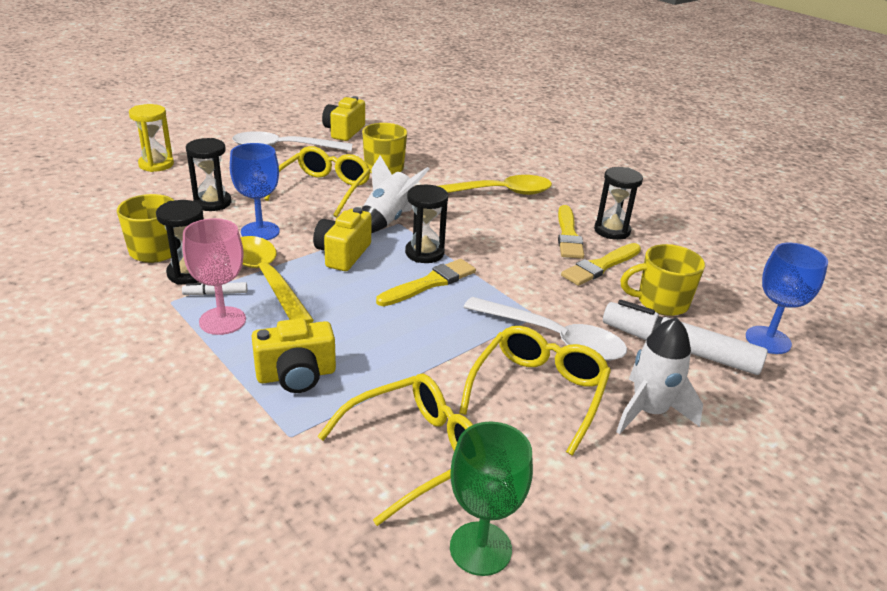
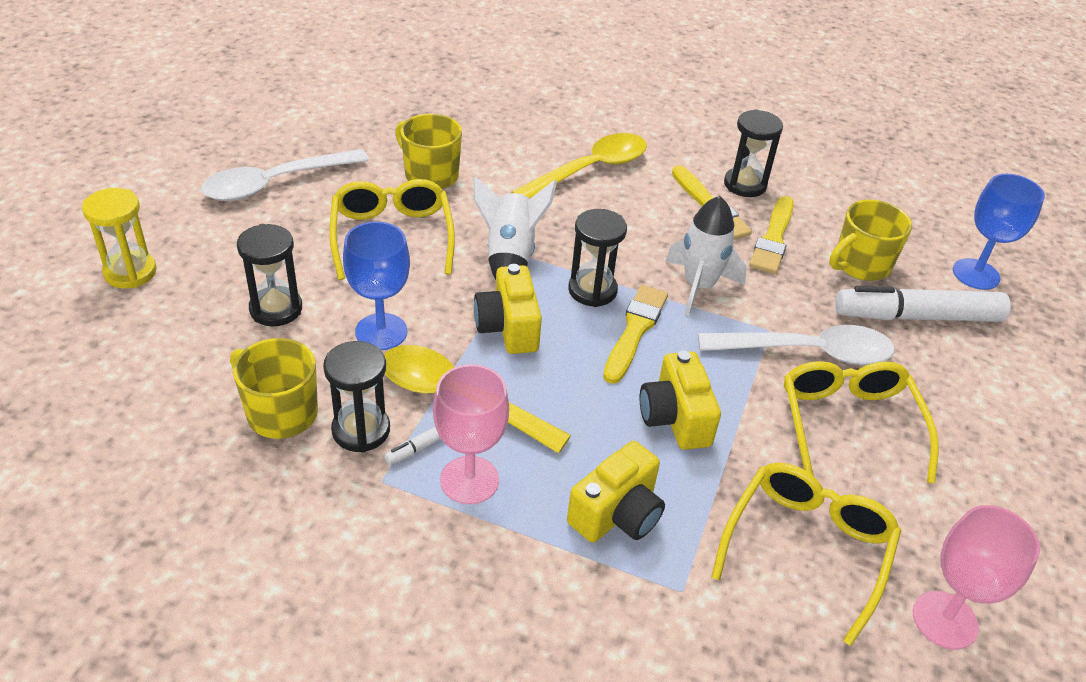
camera: 30 degrees left, 10 degrees up
(344, 131) = (325, 129): yellow camera -> yellow camera (675, 418)
(480, 548) = (944, 620): green goblet -> pink goblet
(649, 411) = (950, 403): white rocket -> white rocket (699, 286)

